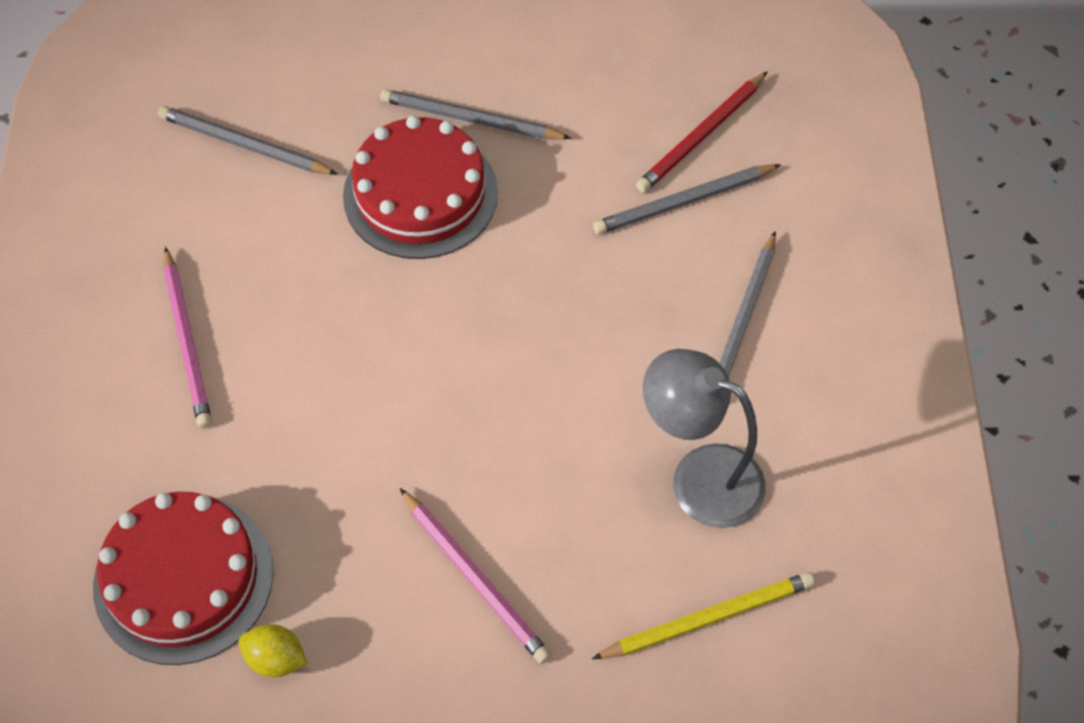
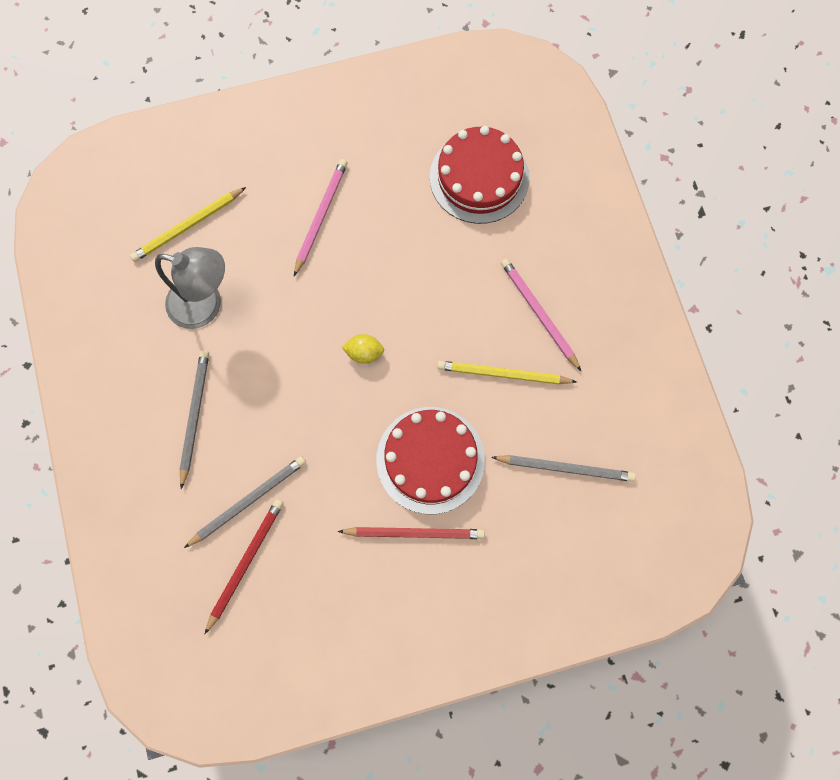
camera: 165 degrees right, 15 degrees up
(276, 273) = (503, 374): none -> yellow pencil
(276, 658) = (413, 150): yellow lemon -> yellow lemon (364, 353)
(471, 119) = (414, 533): grey pencil -> red pencil
(475, 578) = (320, 216): pink pencil -> pink pencil turned 75 degrees clockwise

